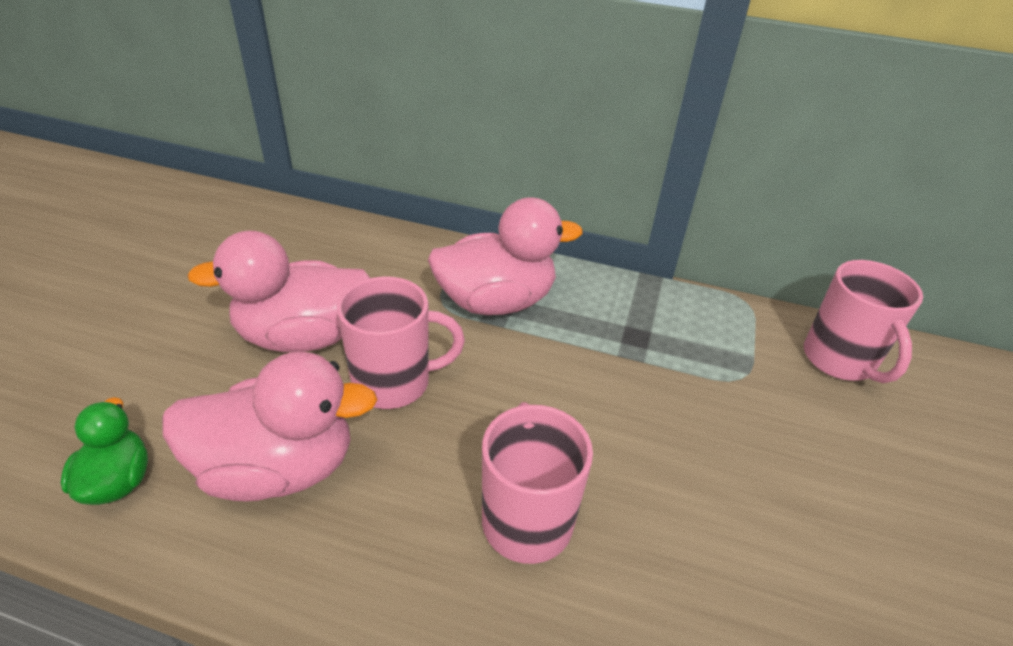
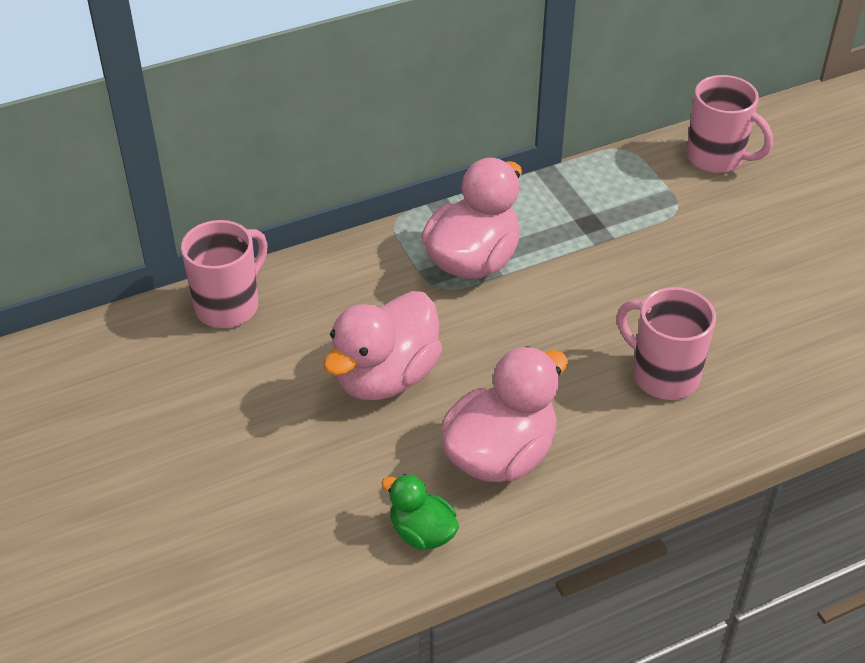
camera: 40 degrees left, 5 degrees up
(394, 383) = (490, 360): pink mug -> pink mug (229, 306)

